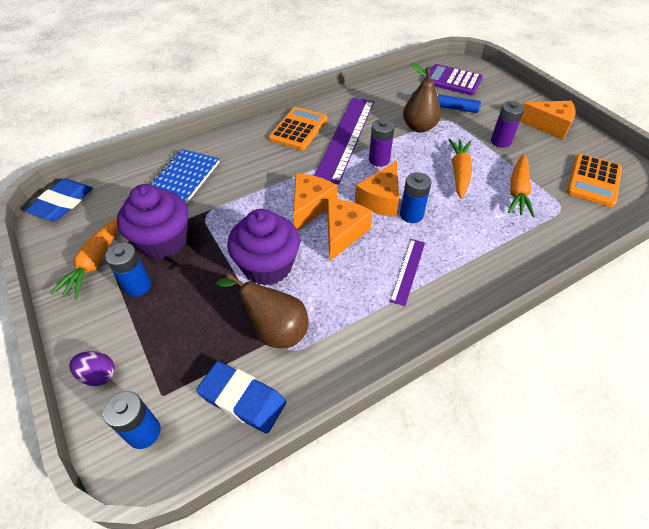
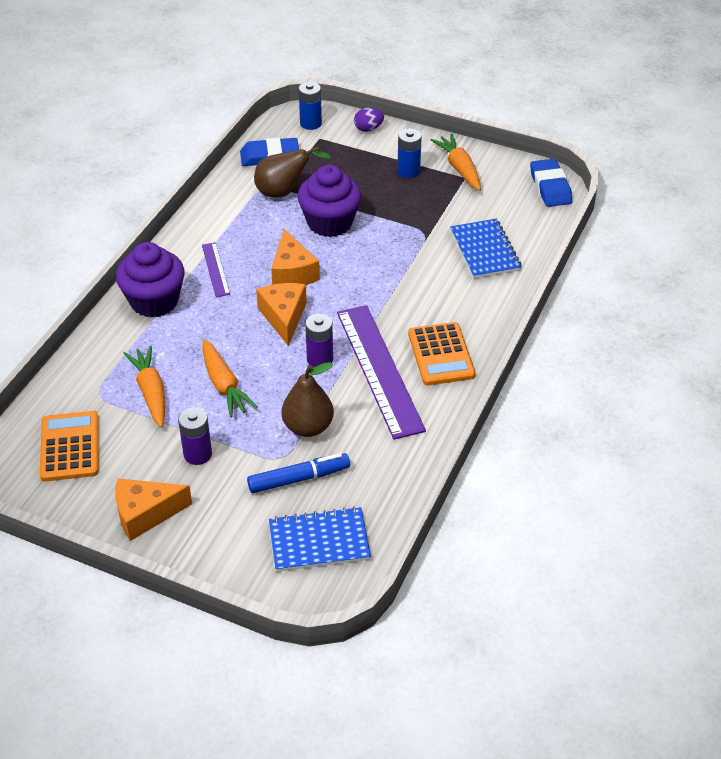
camera: 145 degrees right, 5 degrees down
(163, 241) = (430, 201): purple cupcake -> purple cupcake (154, 301)
(310, 207) = (343, 280): orange cheese -> none
(411, 215) = (244, 316): blue battery -> none
(452, 81) = (319, 541): purple calculator -> blue notebook

